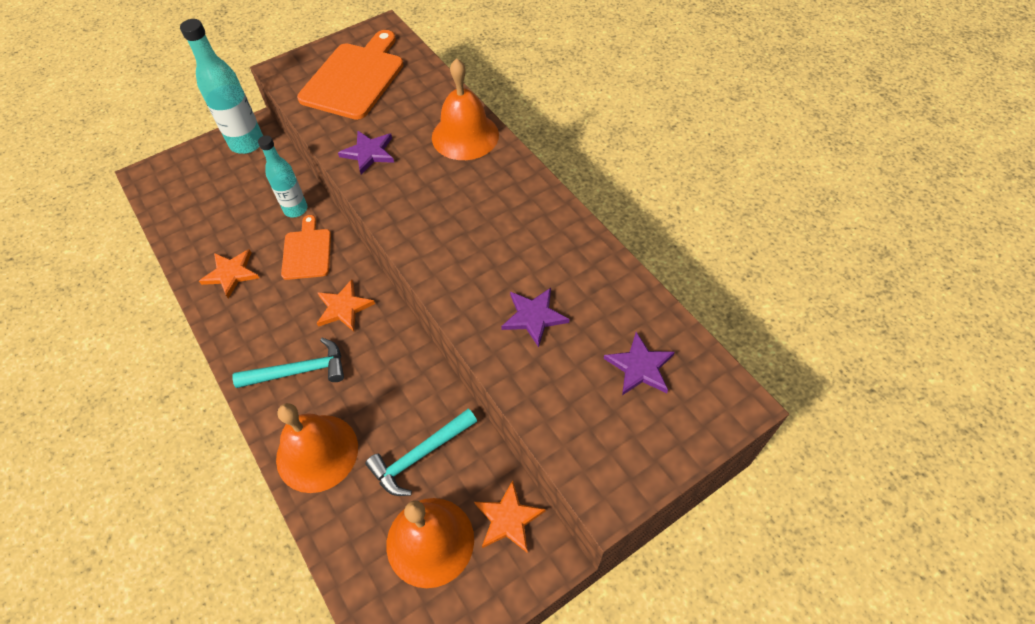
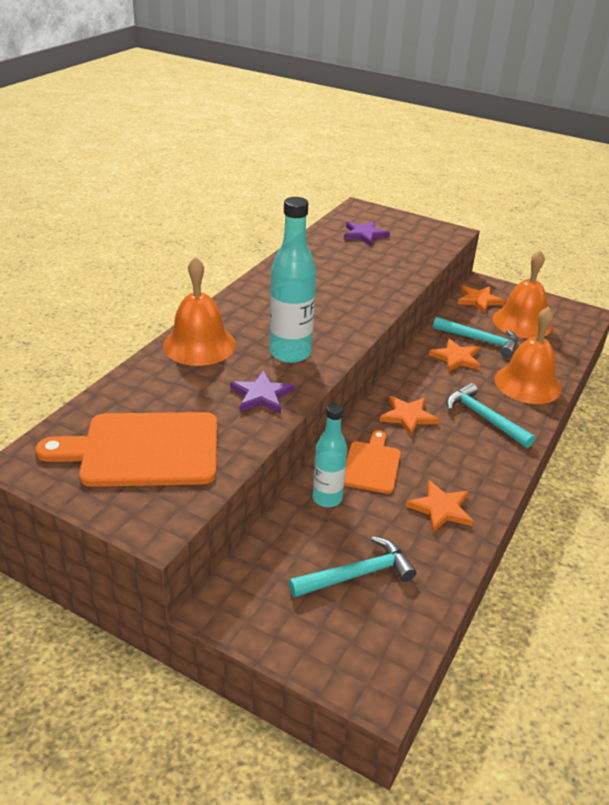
camera: 120 degrees left, 20 degrees down
(222, 198) = (357, 574): none -> turquoise hammer
(247, 143) = (253, 601): turquoise bottle -> turquoise bottle (290, 353)
(307, 251) = (371, 465): orange cutting board -> orange cutting board turned 135 degrees clockwise
(403, 406) = (456, 358): none -> orange star
(534, 317) = (364, 273): purple star -> none

